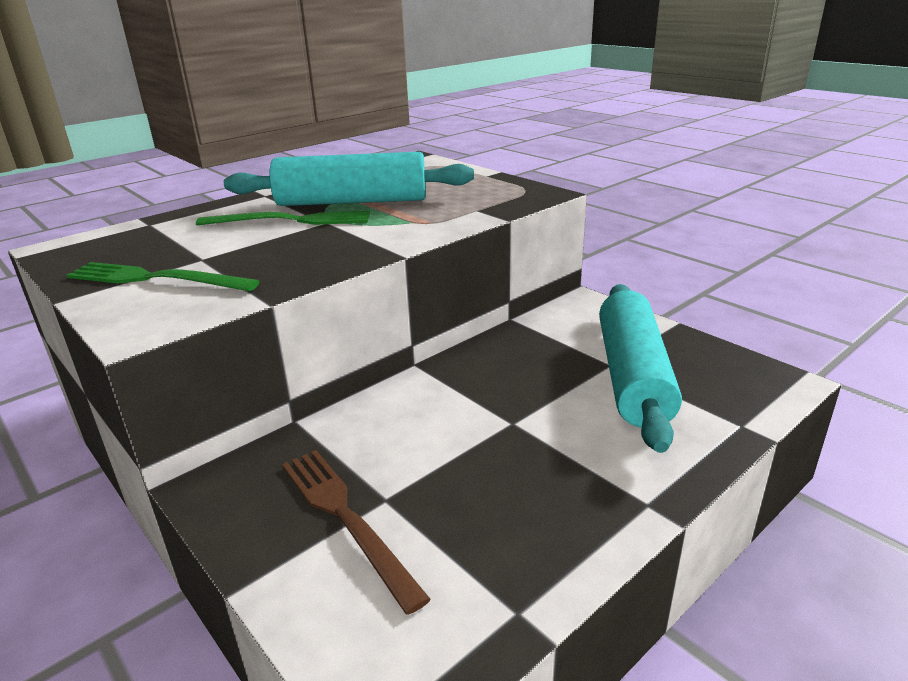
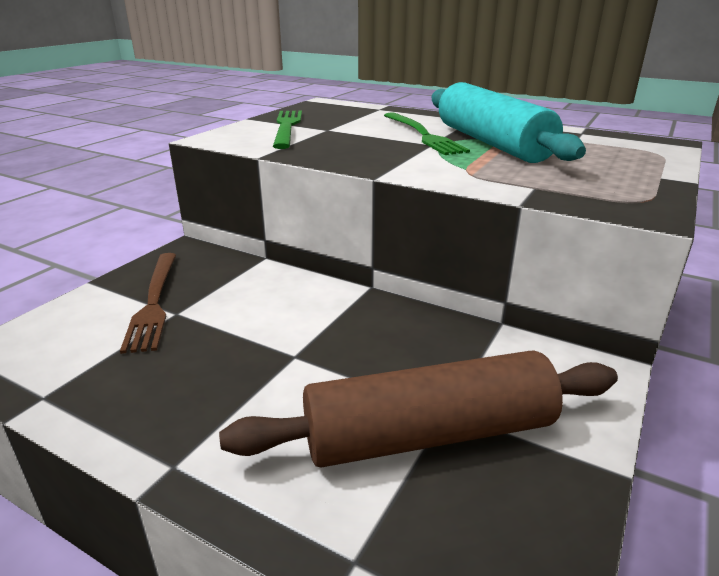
camera: 70 degrees right, 0 degrees up
(346, 518) = (154, 302): brown fork -> brown fork turned 135 degrees clockwise
(633, 376) = (428, 434): turquoise rolling pin -> brown rolling pin

